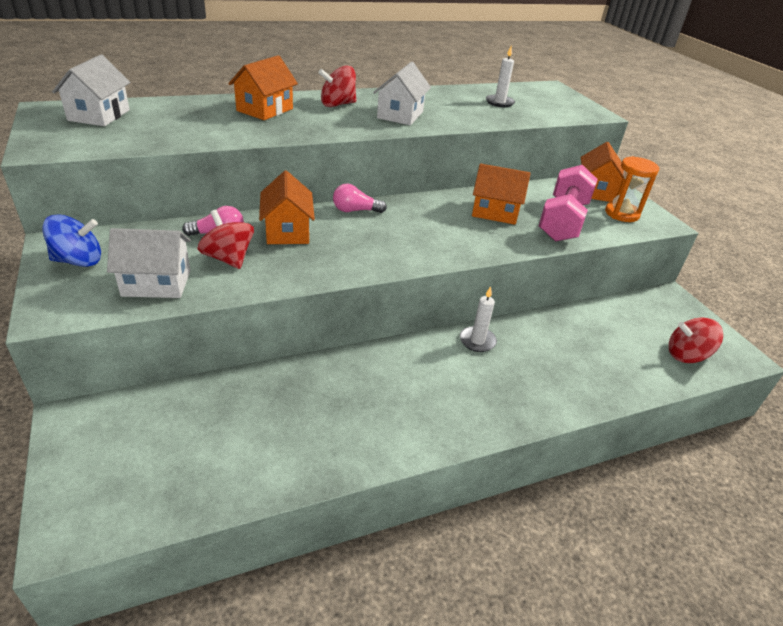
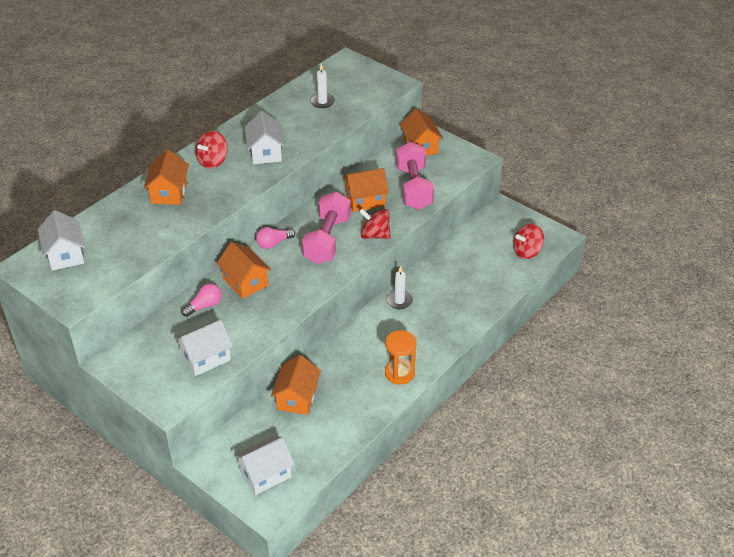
camera: 25 degrees left, 5 degrees up
(78, 261) = (140, 367): blue spinning top -> none
(119, 476) = (265, 474): none -> white house
(228, 258) = (230, 320): red spinning top -> red spinning top (375, 235)
(257, 394) = (297, 398): none -> orange house
(419, 229) = (327, 240): none -> pink dumbbell
(622, 214) = (448, 162): orange hourglass -> orange hourglass (399, 373)

